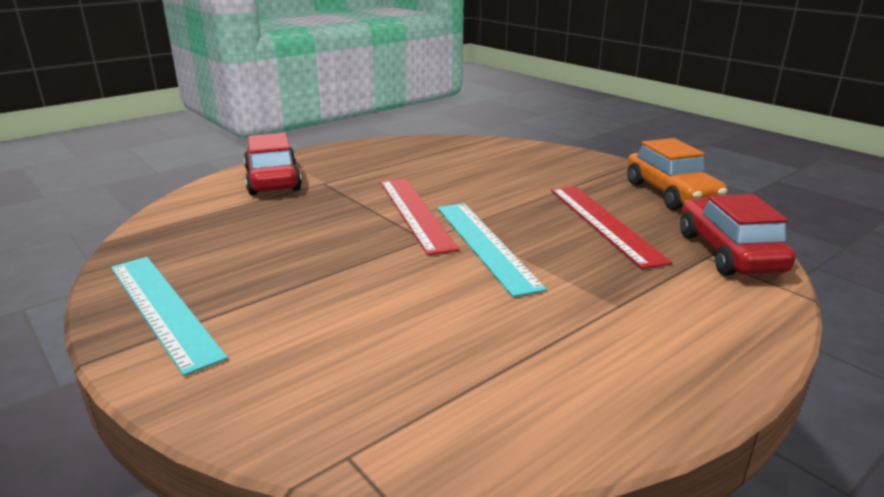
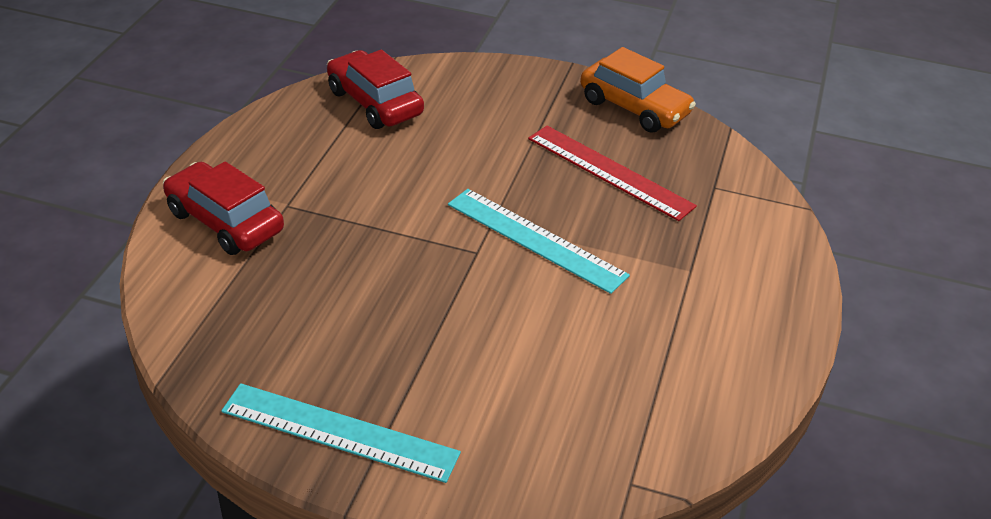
camera: 35 degrees left, 15 degrees up
(415, 213) = (432, 219): red ruler -> none
(728, 253) = (727, 176): red car -> red car (374, 103)

